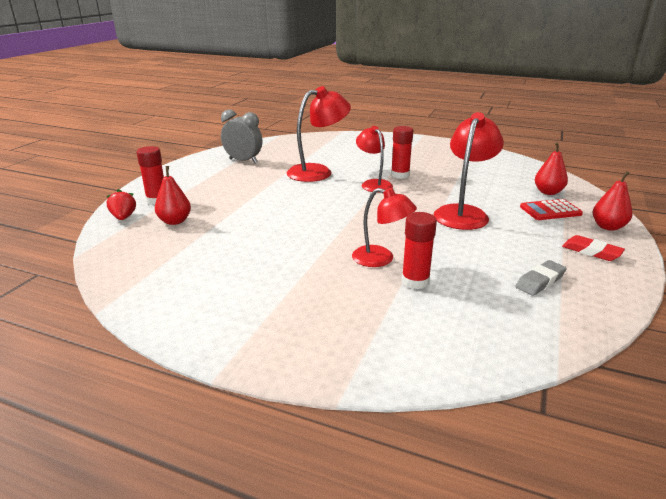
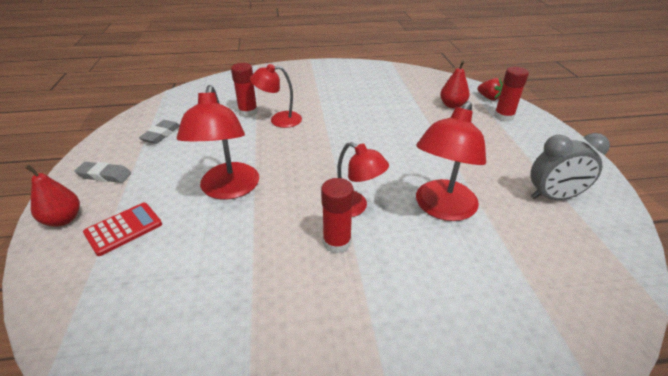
camera: 150 degrees right, 10 degrees up
(548, 192) = (111, 277): red pear -> none
(591, 252) = (104, 175): red eraser -> grey eraser

